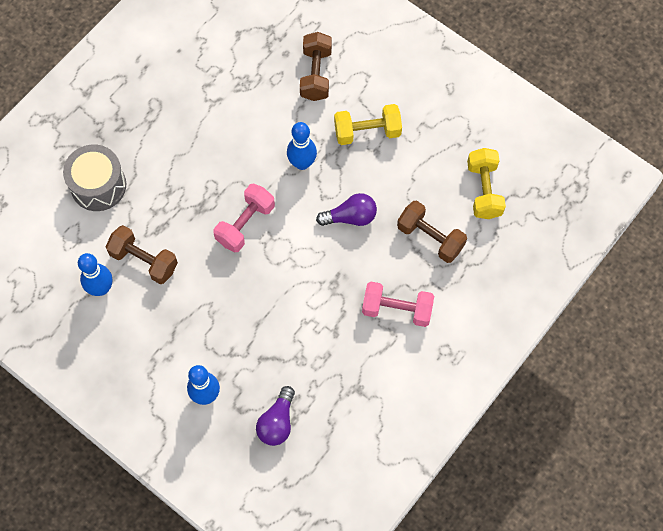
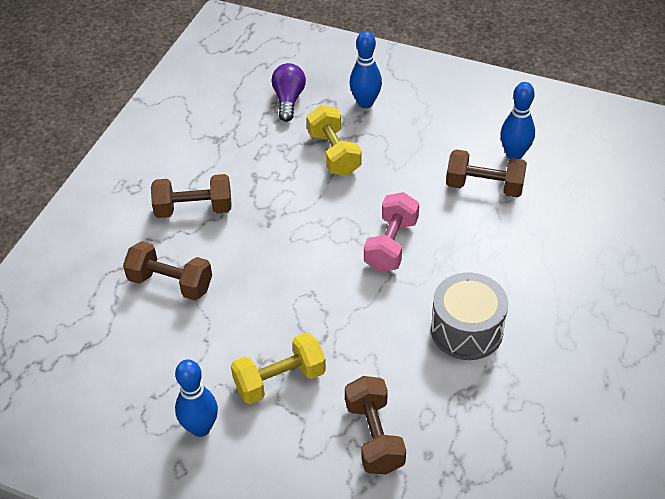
camera: 165 degrees right, 20 degrees down
(98, 185) = (577, 240): grey drum -> grey drum (466, 330)
(302, 163) = (350, 322): blue bowling pin -> blue bowling pin (200, 428)
(350, 217) = (271, 281): purple light bulb -> none
(397, 309) = (194, 209): pink dumbbell -> brown dumbbell
(484, 190) = (112, 350): yellow dumbbell -> yellow dumbbell (334, 153)

